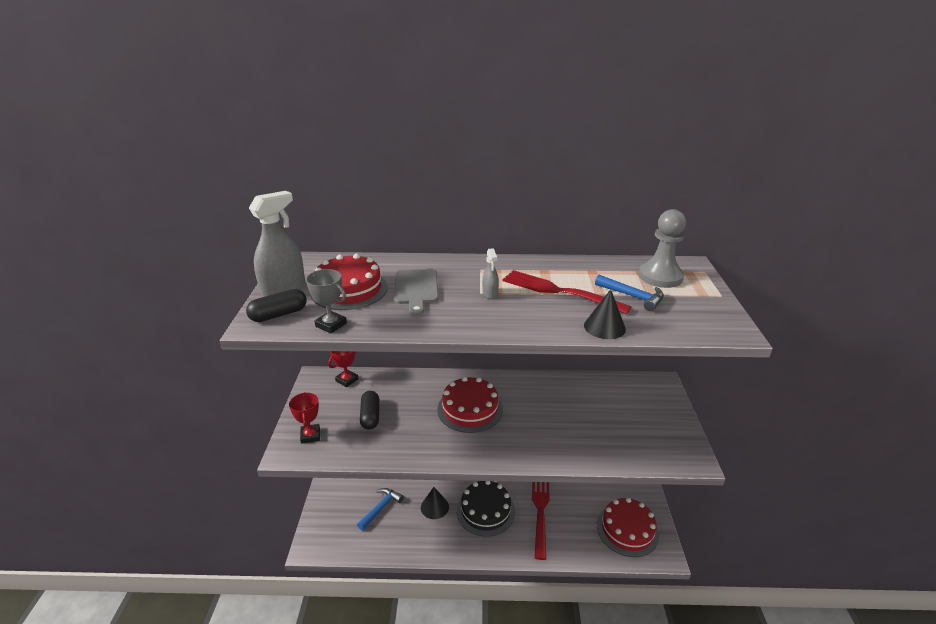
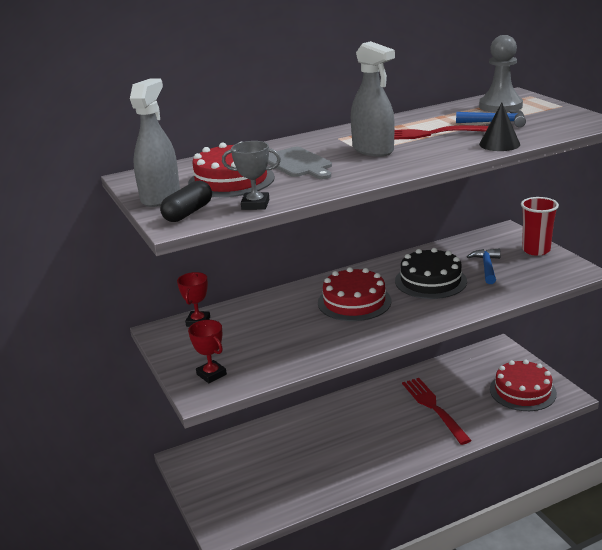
camera: 25 degrees left, 5 degrees down
(370, 416) = (259, 339): black capsule -> none
(381, 508) = (270, 469): blue hammer -> blue hammer (487, 267)
(434, 507) = (327, 446): black cone -> none
(485, 511) = (381, 428): black cake -> black cake (430, 281)
(490, 294) = (373, 150): grey spray bottle -> grey spray bottle, size x2.04
(670, 416) = (536, 250): none -> red cup

